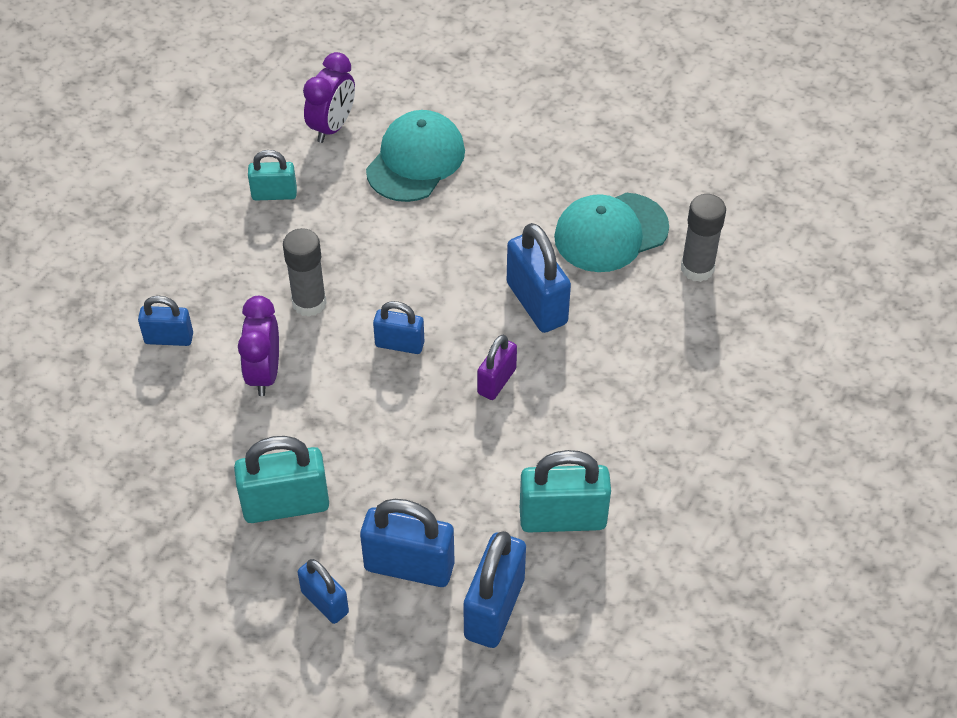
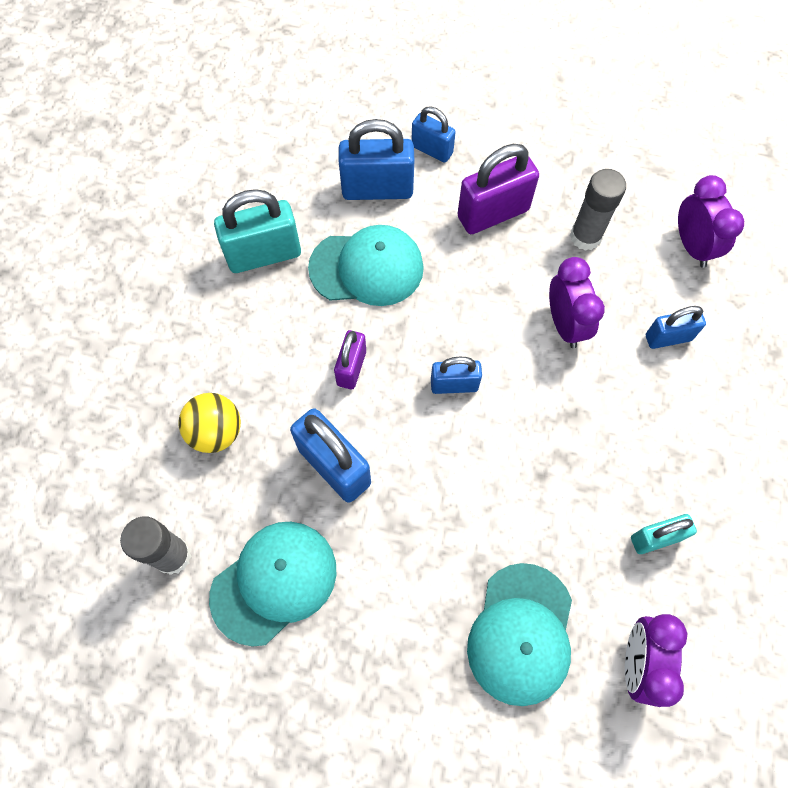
camera: 165 degrees right, 15 degrees up
(87, 418) = (692, 246): none -> purple clock
(286, 504) = (493, 214): turquoise padlock -> purple padlock
(309, 303) = (557, 409): grey glue stick -> grey glue stick (585, 237)
(450, 477) = (367, 268): none -> turquoise cap
(494, 608) = (303, 174): blue padlock -> none
(644, 355) = (216, 432): none -> yellow ball

